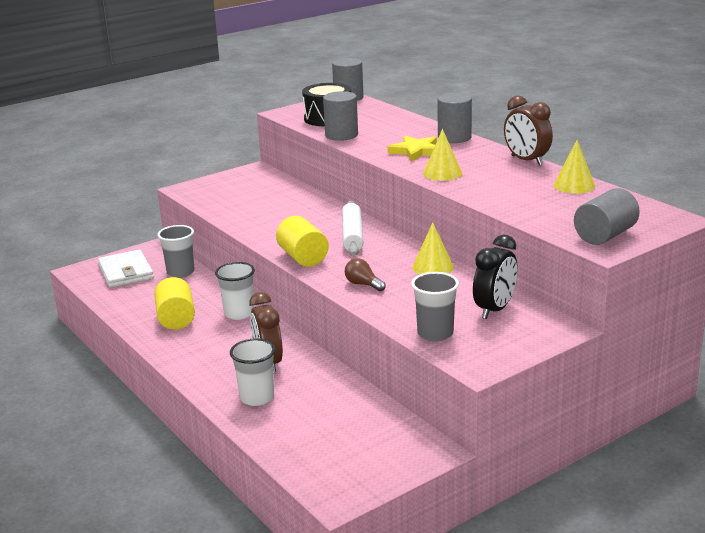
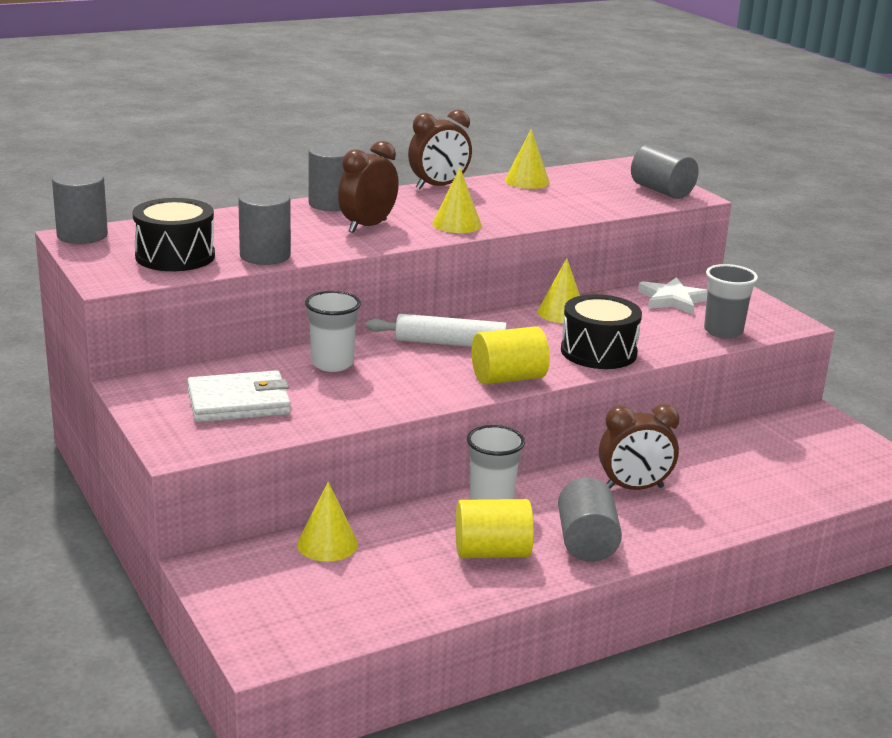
camera: 85 degrees left, 0 degrees up
(126, 272) = (297, 599): white wallet -> white wallet (239, 402)
(180, 272) = (327, 544): grey cup -> yellow cone
(191, 348) = (586, 542): none -> grey cylinder
(257, 397) = (717, 501): white cup -> white cup (332, 364)
(363, 284) = (598, 352): brown light bulb -> black drum
(416, 151) = (367, 226): yellow star -> brown clock
(495, 309) = (672, 300): black clock -> white star

